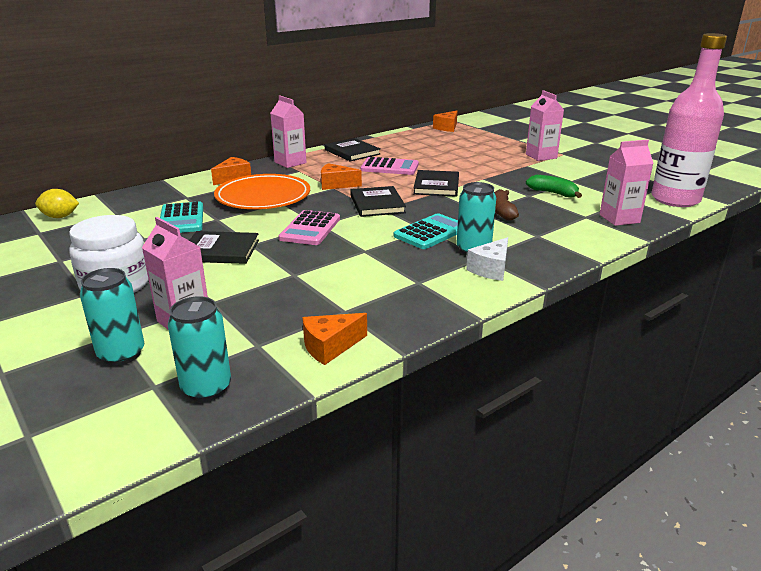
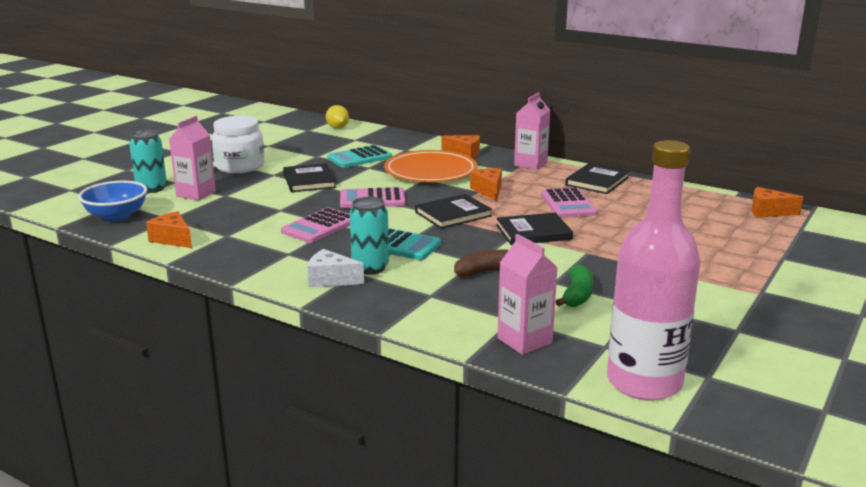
camera: 70 degrees right, 5 degrees down
(206, 388) = (116, 216): turquoise can -> blue bowl
(360, 260) = (319, 226): none -> pink calculator
(541, 156) = (724, 278): pink carton -> none

